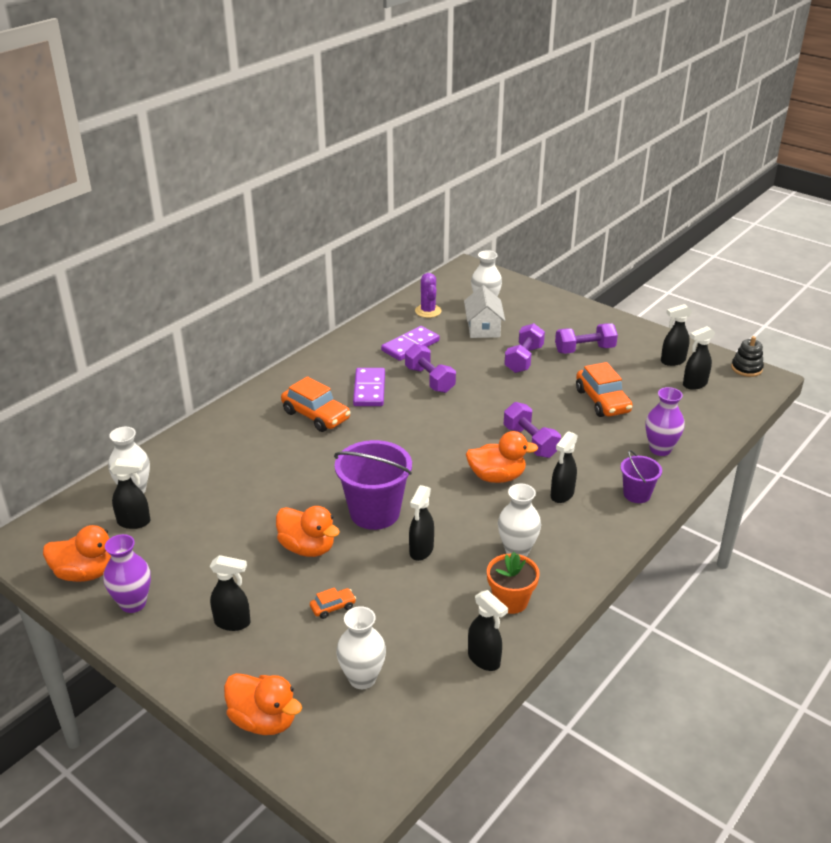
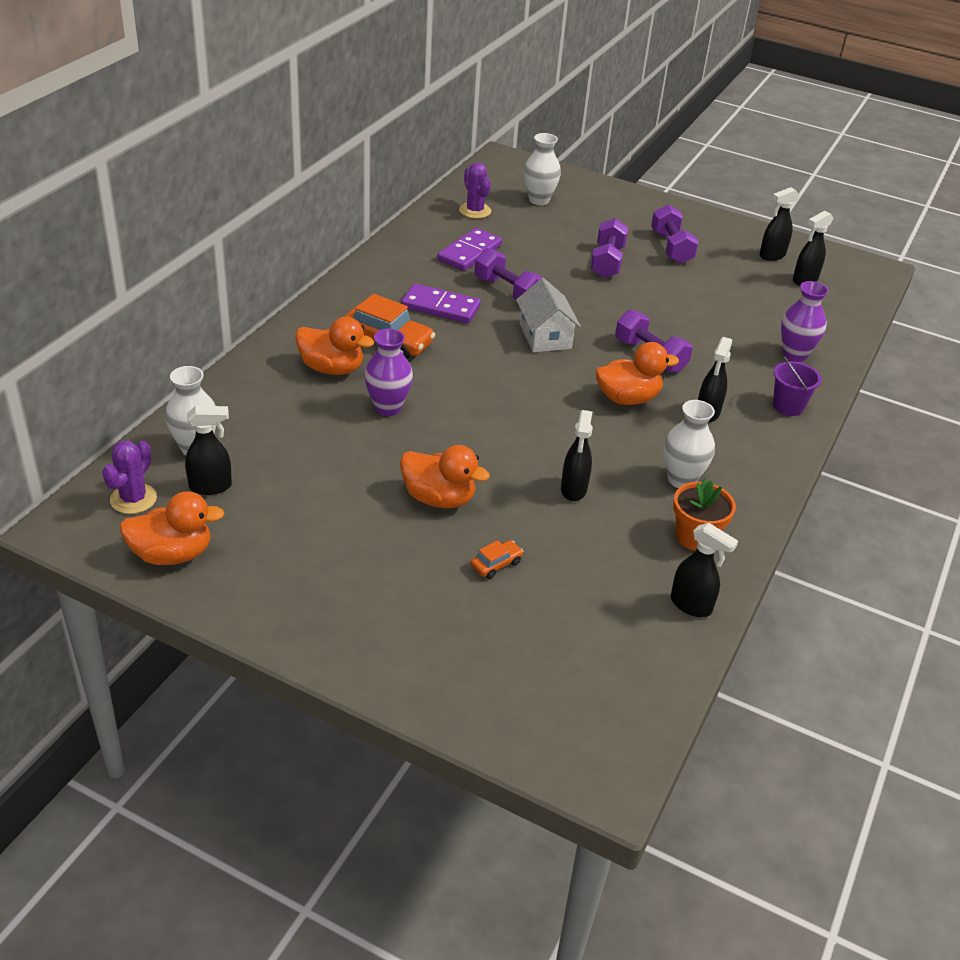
camera: 15 degrees left, 5 degrees up
(73, 527) = (133, 499): none -> purple cactus
(133, 603) = (249, 585): purple vase -> purple vase (388, 408)
(233, 622) = (383, 594): black spray bottle -> none
(264, 720) = (465, 704): orange duck -> orange duck (332, 368)
(362, 678) = (562, 642): white vase -> none
(369, 389) = (441, 307): purple domino -> purple domino turned 60 degrees counterclockwise
(374, 512) = (503, 450): purple bucket -> none
(483, 328) = (547, 228): white house -> white house (545, 336)
(584, 350) = (671, 247): purple dumbbell -> purple dumbbell turned 75 degrees counterclockwise
(602, 401) = (712, 304): orange car -> none
(746, 368) = (852, 260): black stacking toy -> none

